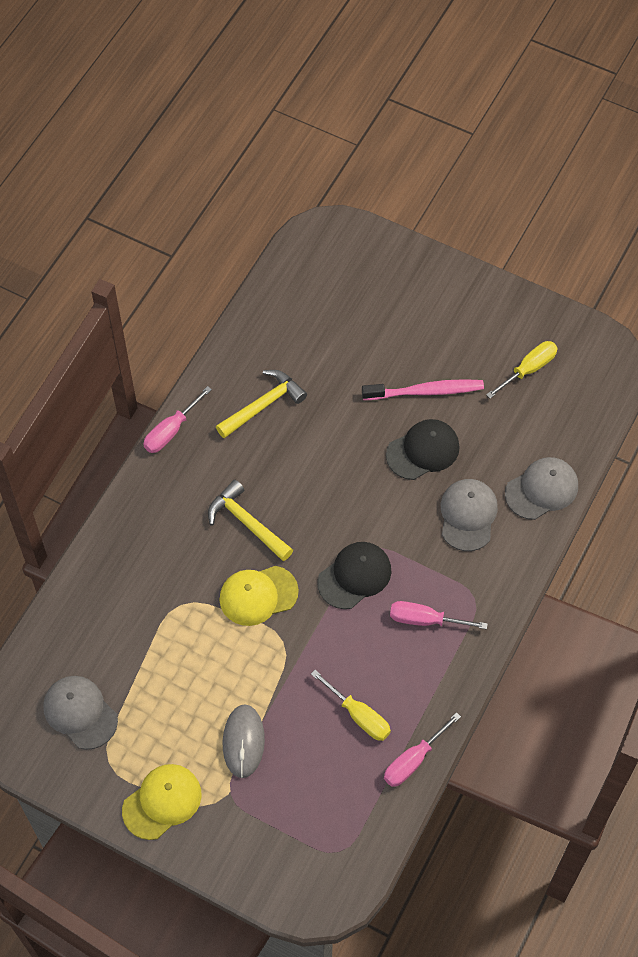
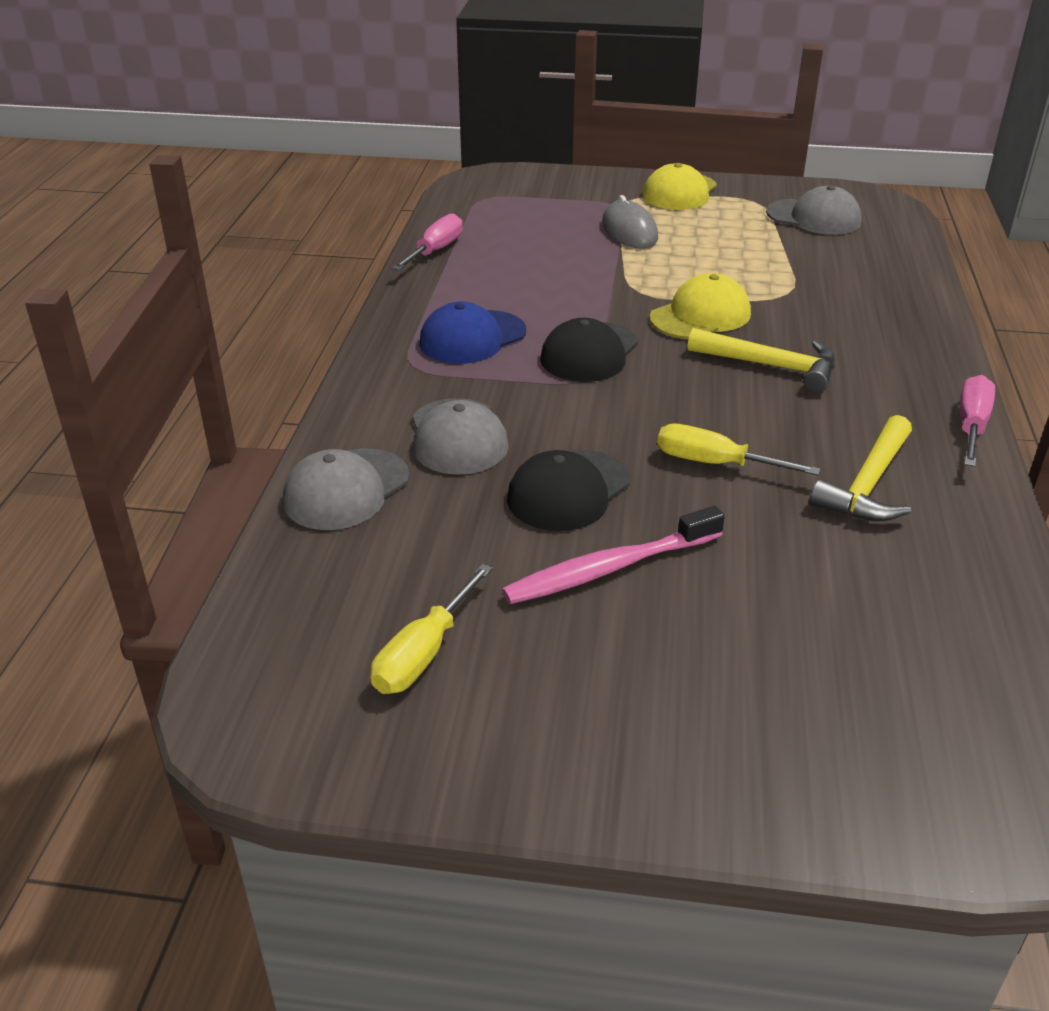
camera: 160 degrees right, 25 degrees down
(359, 715) = (514, 264): yellow screwdriver -> yellow screwdriver (715, 463)
(425, 620) = (472, 337): pink screwdriver -> blue cap

